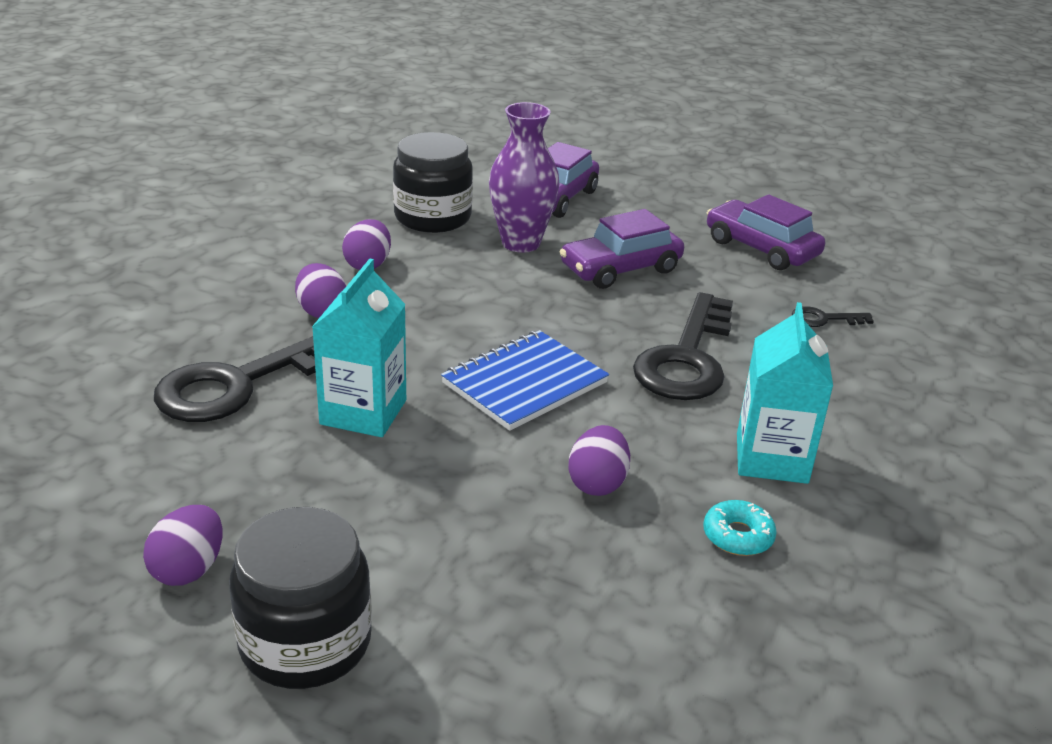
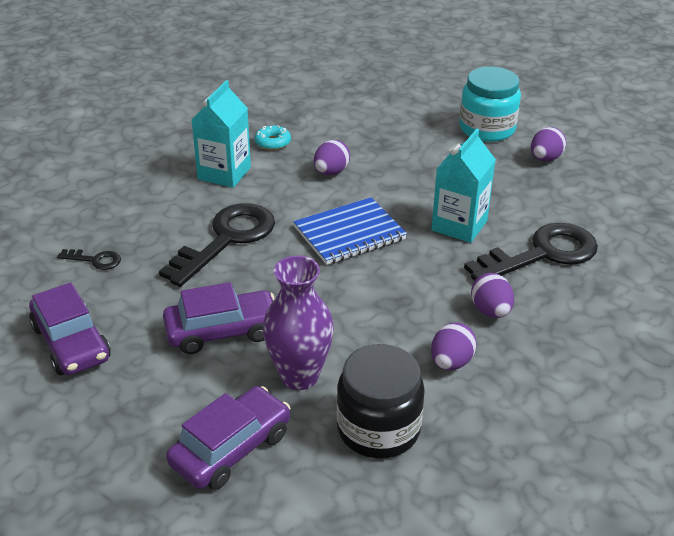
camera: 165 degrees left, 5 degrees up
(305, 642) = (487, 129): black jar -> turquoise jar

